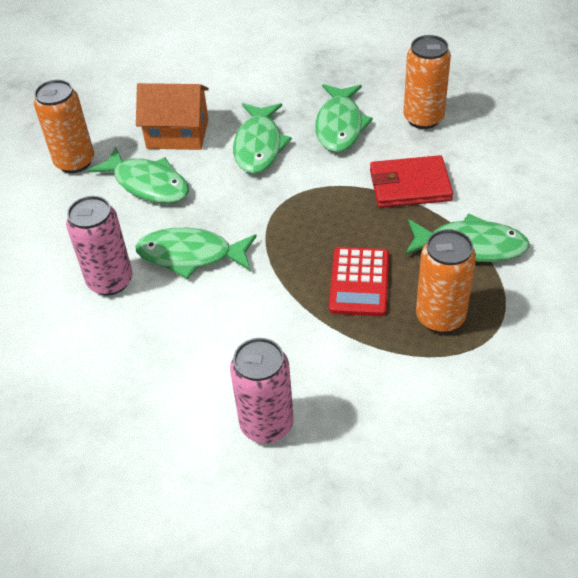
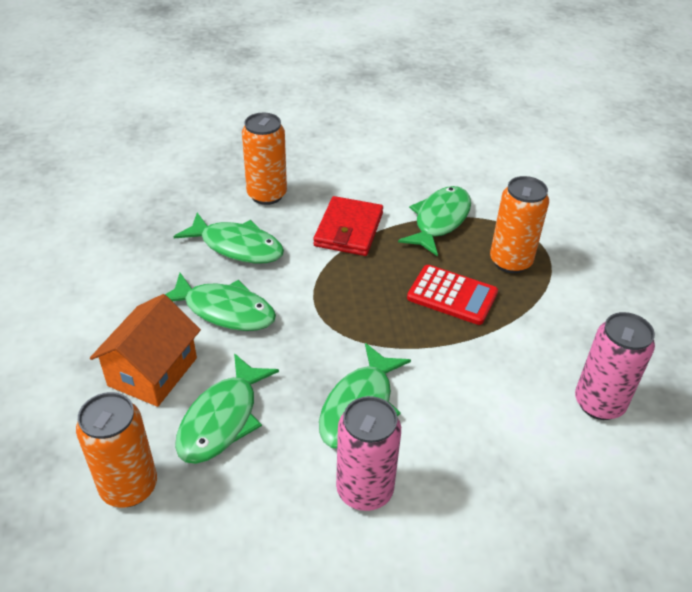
camera: 75 degrees left, 5 degrees down
(148, 184) = (222, 419): green fish -> green fish turned 150 degrees clockwise

